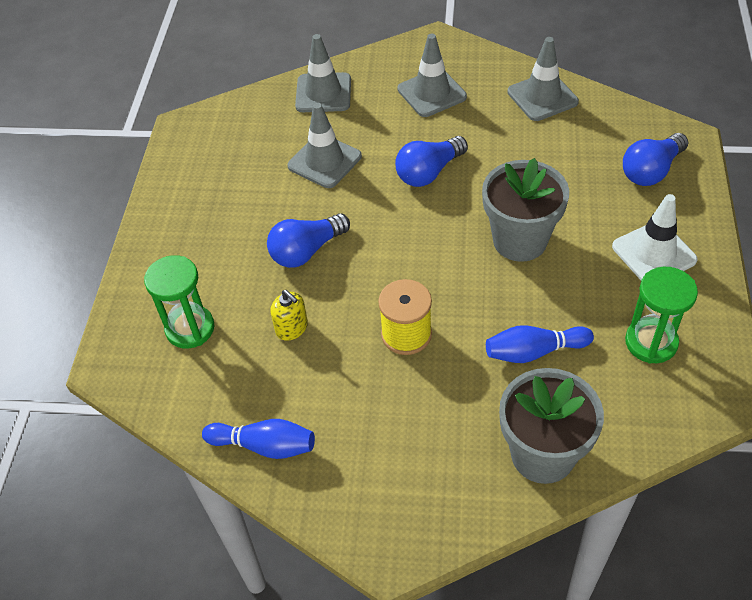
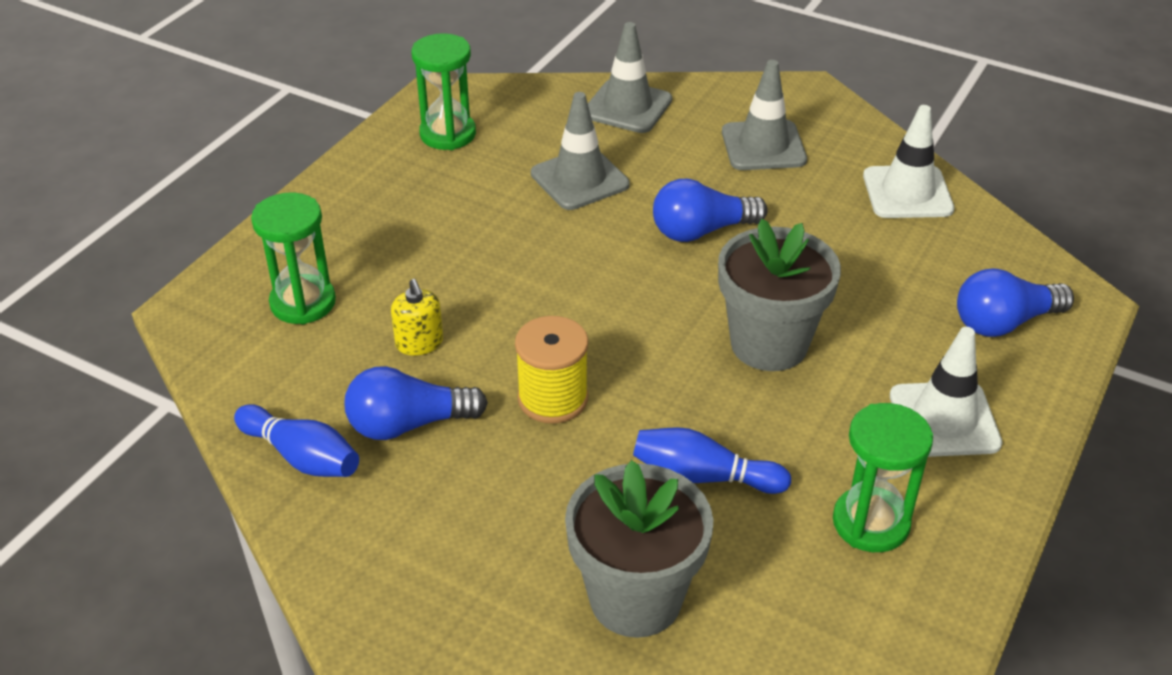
camera: 20 degrees right, 10 degrees down
(210, 157) = (448, 134): none -> green hourglass
(306, 251) = (493, 267): blue light bulb -> blue light bulb (408, 424)
(542, 97) = (907, 193): grey traffic cone -> white traffic cone

